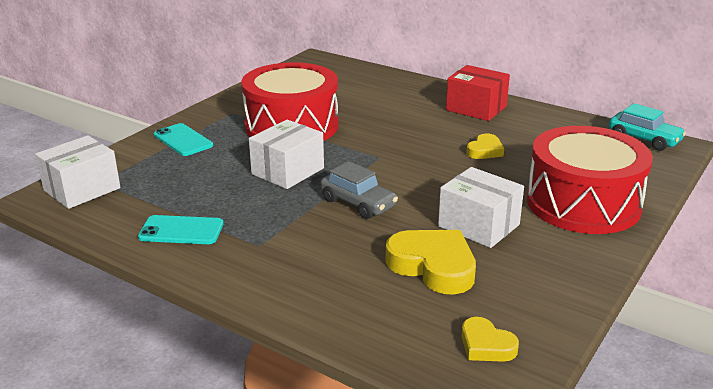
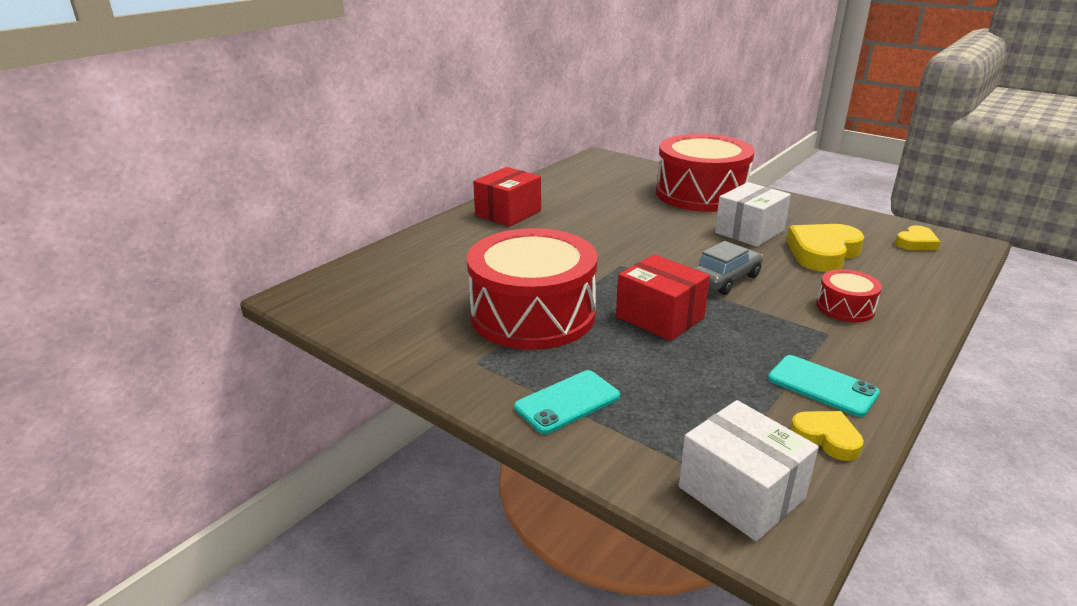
camera: 85 degrees left, 0 degrees up
(181, 231) = (822, 386): turquoise phone -> turquoise phone turned 60 degrees counterclockwise
(288, 171) = (660, 317): white box -> red box
(306, 261) = (845, 307): none -> red drum
(485, 151) = (607, 217): yellow heart -> yellow heart (826, 438)
(644, 139) = (587, 163): turquoise car -> none

